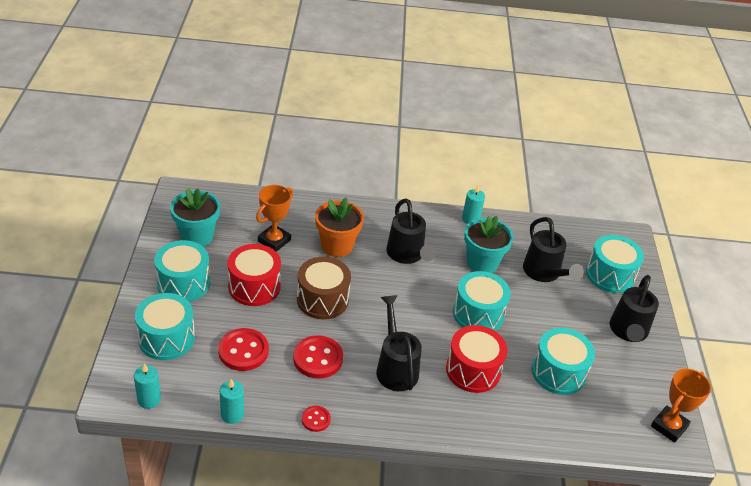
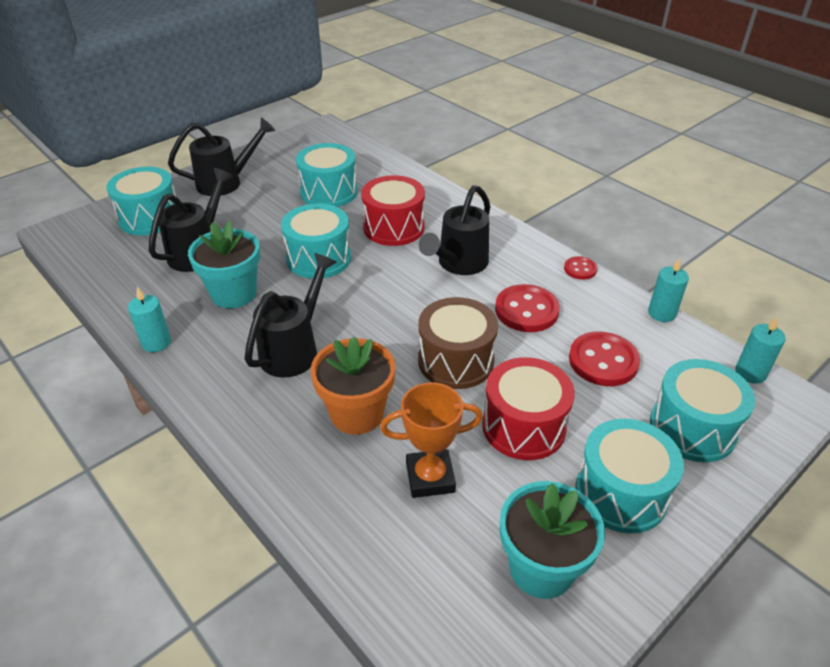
camera: 130 degrees left, 0 degrees up
(669, 426) = (312, 136): orange trophy -> none

